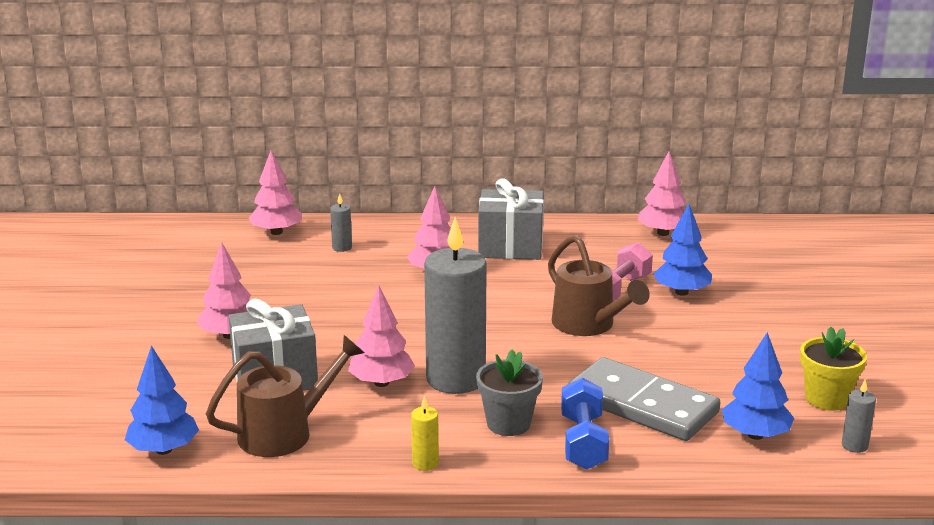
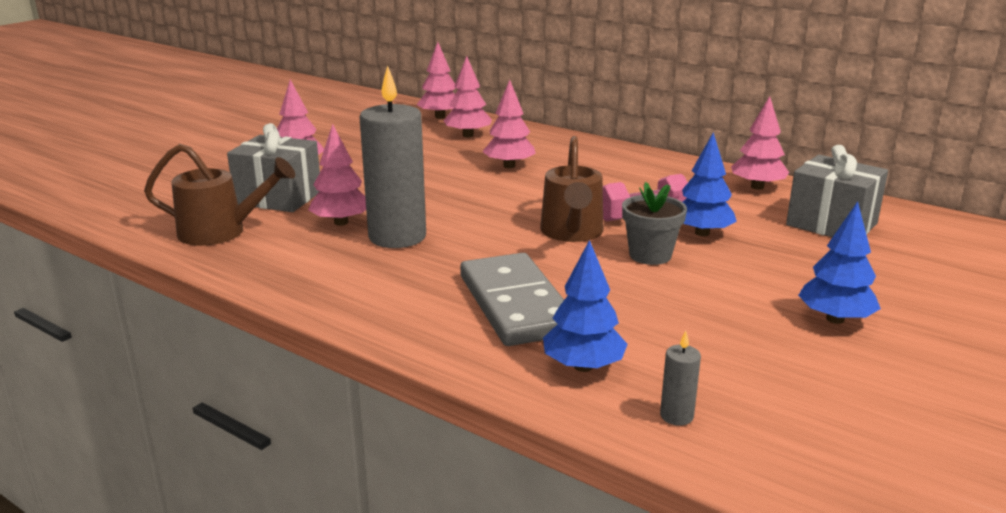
camera: 35 degrees right, 0 degrees up
(163, 450) = (135, 217): blue tree -> blue tree (835, 319)
(342, 248) = (468, 135): grey candle -> pink tree
(425, 463) = (272, 284): yellow candle -> none
(508, 424) = (381, 279): grey flower pot -> grey flower pot (650, 255)
(510, 247) = (599, 164): grey gift -> grey gift (831, 224)
(583, 442) = (415, 314): blue dumbbell -> none
(827, 399) = (713, 363): yellow flower pot -> none

